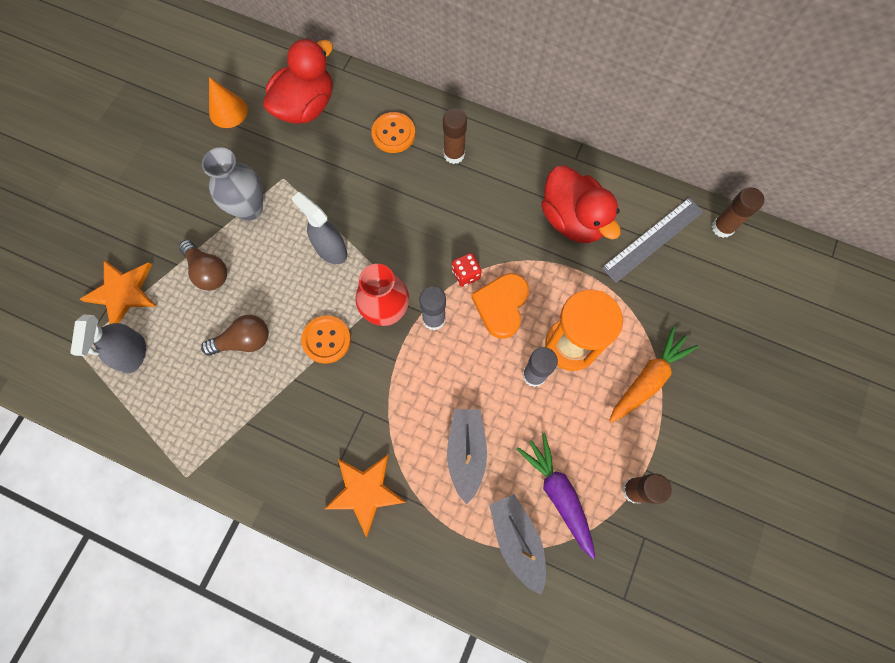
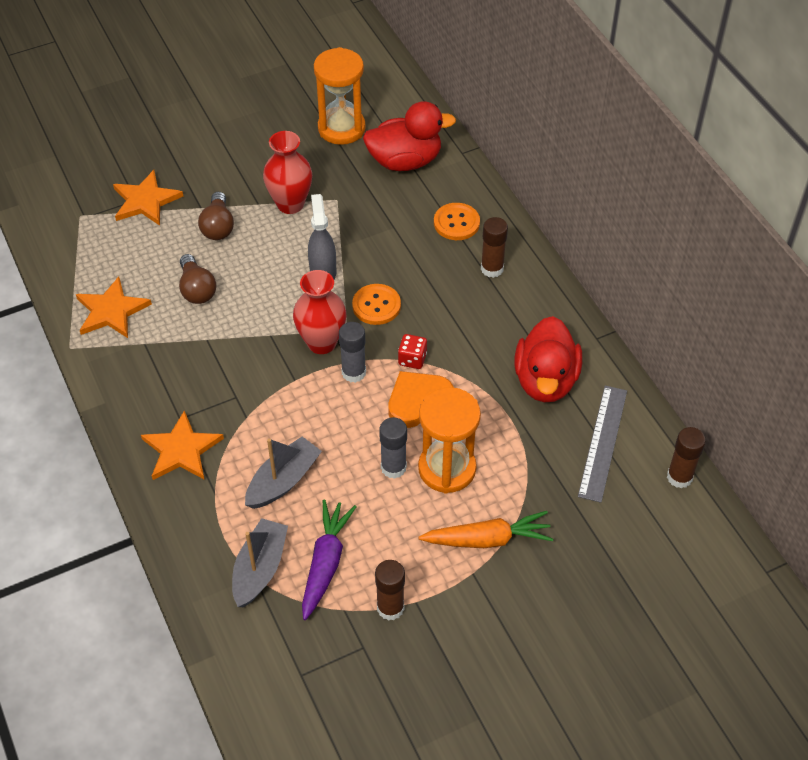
camera: 40 degrees right, 20 degrees down
(133, 354) = (113, 245): grey spray bottle -> none
(190, 415) = (111, 311): none -> orange star
(228, 111) = (341, 128): orange cone -> orange hourglass
(243, 341) = (197, 289): brown light bulb -> brown light bulb turned 45 degrees clockwise
(249, 208) = (290, 204): grey vase -> red vase
(326, 340) = (257, 330): orange button -> orange button (376, 305)
(653, 239) = (603, 442): grey ruler -> grey ruler turned 75 degrees counterclockwise

